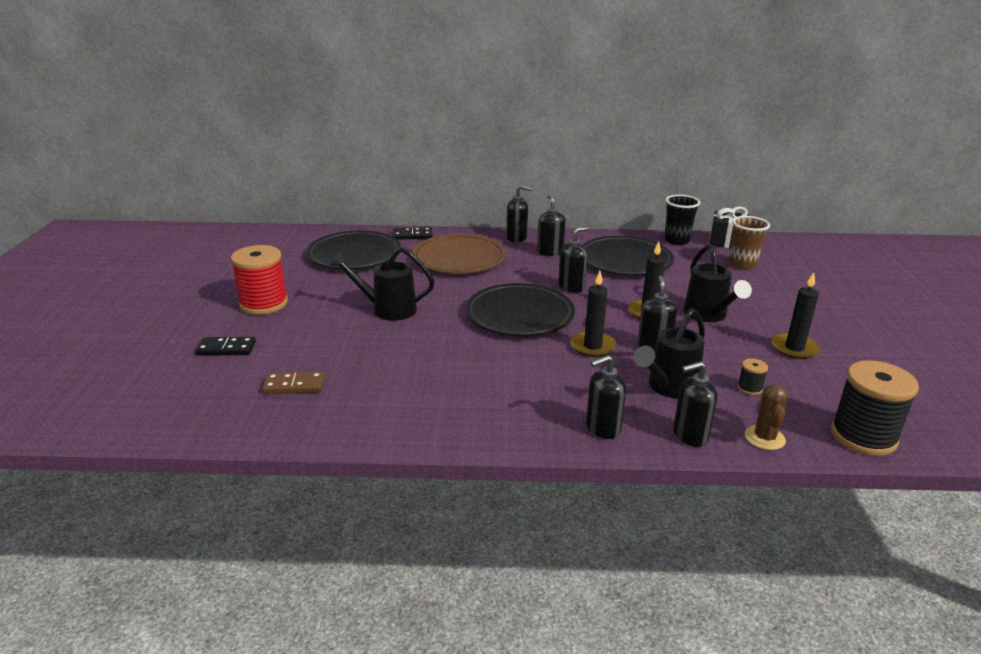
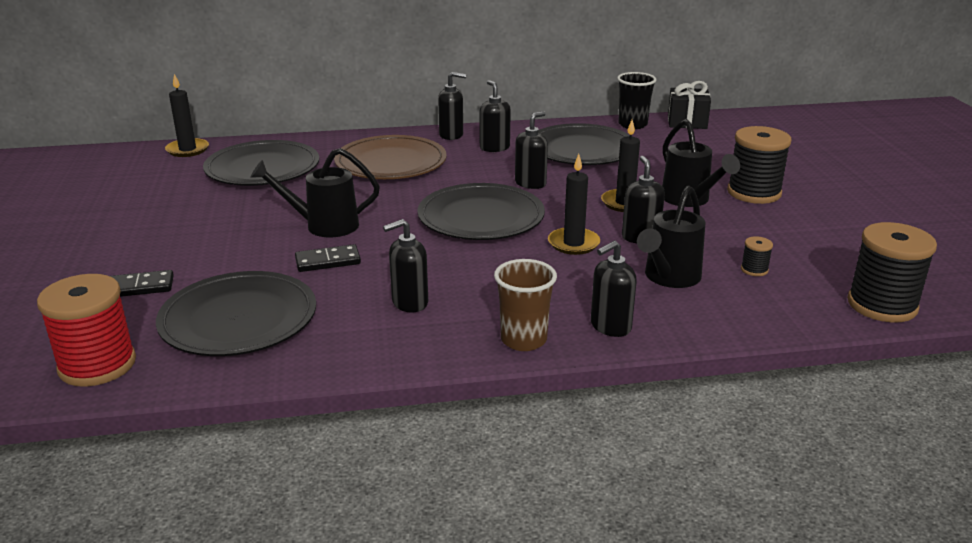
camera: 10 degrees left, 0 degrees up
(263, 304) = (168, 233): red spool -> red spool (97, 365)
(294, 385) = (238, 319): brown domino -> black plate
(412, 235) = (326, 142): black domino -> black domino (328, 261)
(690, 435) = (705, 323): black soap dispenser -> black soap dispenser (409, 303)
(742, 264) = (710, 144): brown cup -> brown cup (523, 340)
(764, 438) = (783, 317): brown cactus -> none
(770, 314) = (754, 193): none -> black spool
(794, 348) = (789, 225): black candle -> black candle (187, 150)

